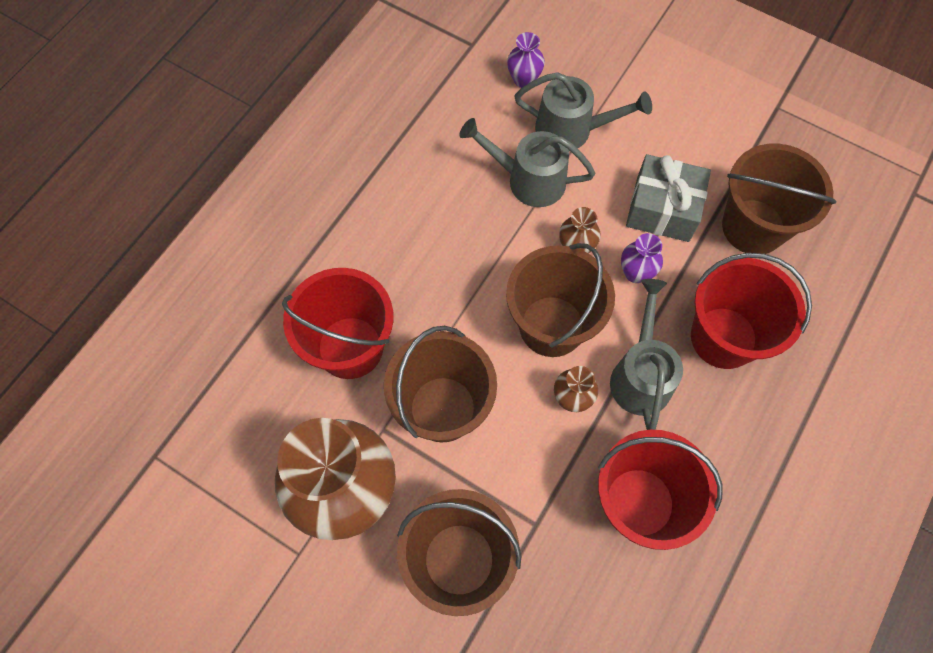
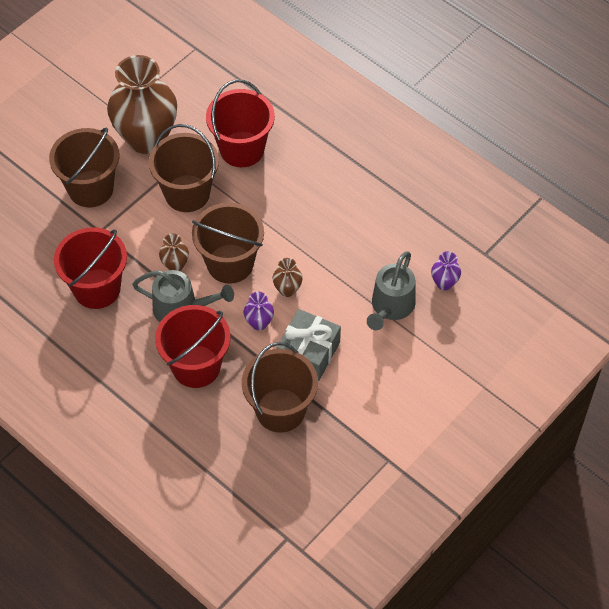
camera: 100 degrees right, 10 degrees down
(527, 180) = (351, 270): grey watering can -> none

